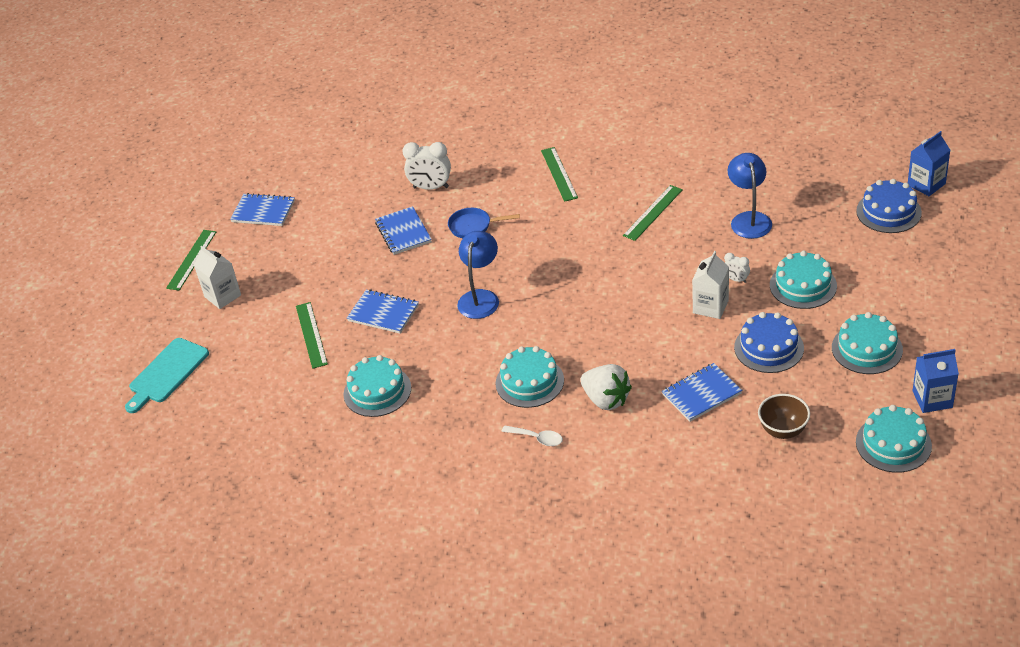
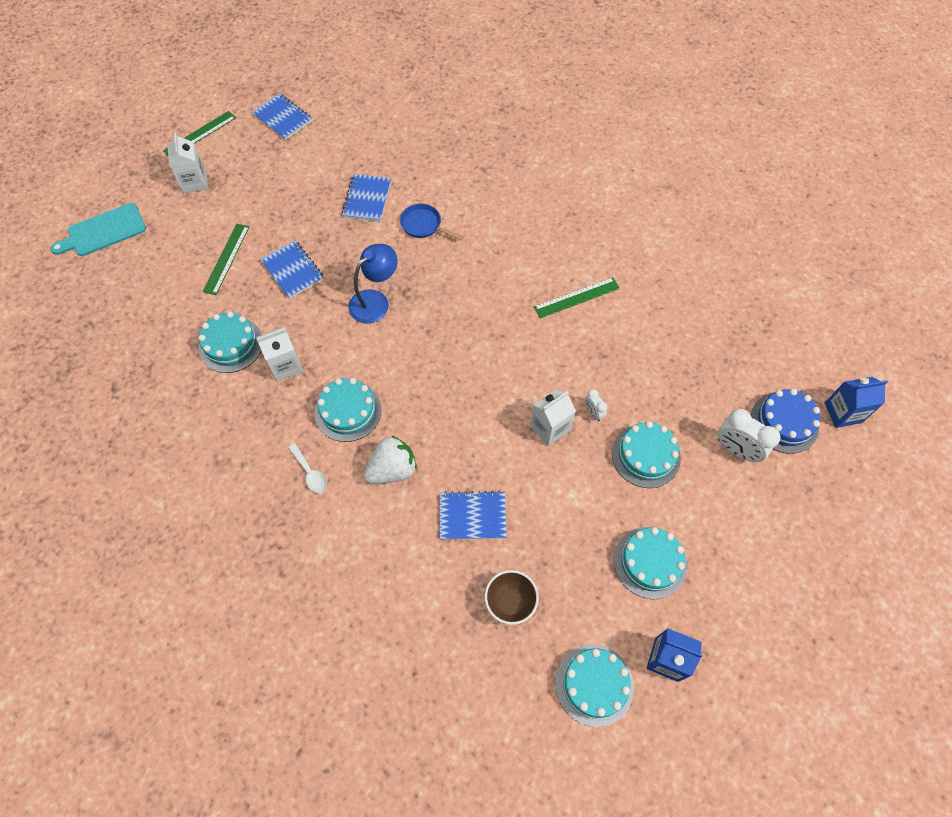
camera: 25 degrees right, 20 degrees up
(431, 187) = (421, 167): white clock -> white clock (736, 450)
(443, 380) = (285, 365): none -> white carton
(559, 174) = (530, 212): green ruler -> none
(606, 399) = (392, 469): white strawberry -> white strawberry turned 105 degrees counterclockwise
(749, 219) = (653, 354): blue lamp -> none
(769, 347) = (565, 504): blue cake -> none

